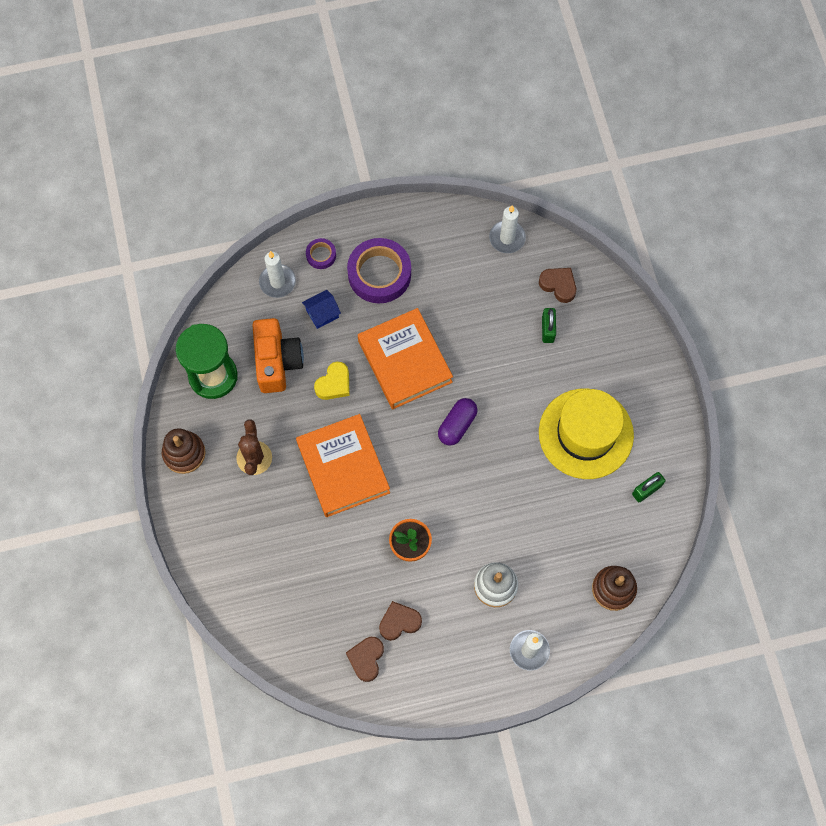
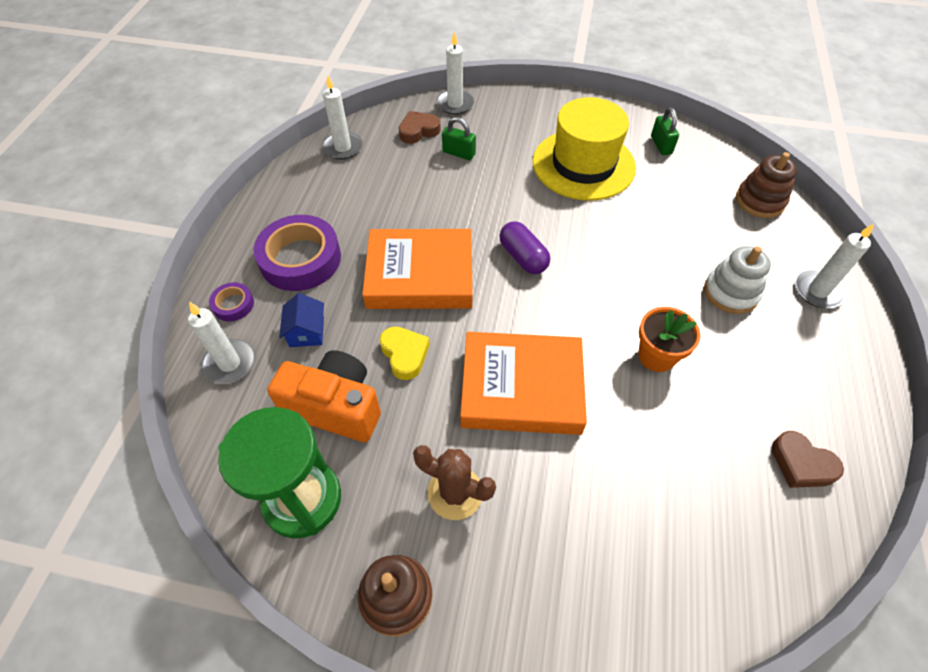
camera: 65 degrees left, 15 degrees down
(399, 622) = (755, 405): brown heart -> none
(610, 298) = (455, 104): none -> white candle

